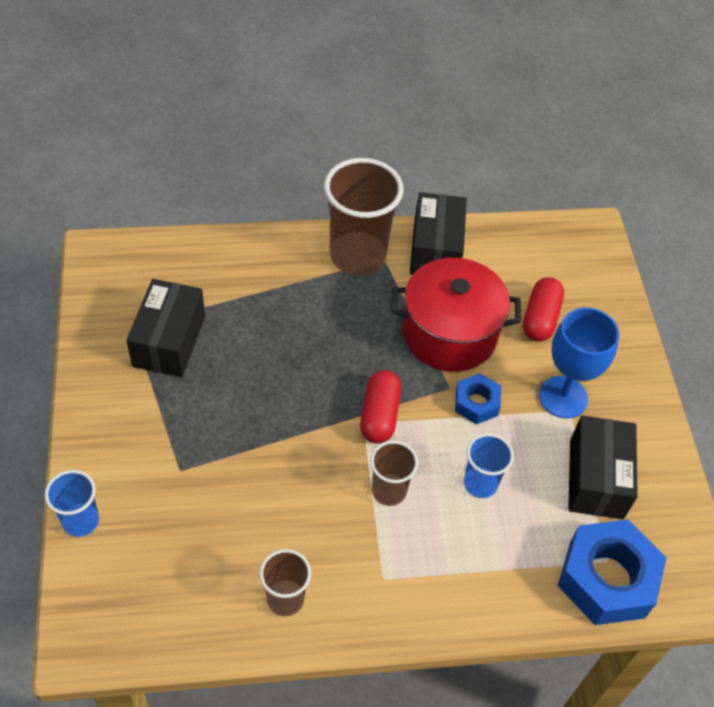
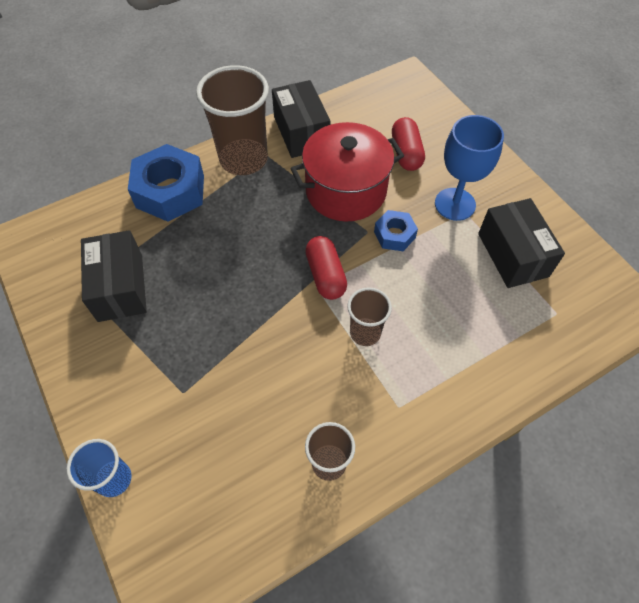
camera: 20 degrees left, 5 degrees up
(480, 483) = (431, 296): blue cup -> none
(606, 579) = (564, 327): blue nut -> blue nut (170, 191)

